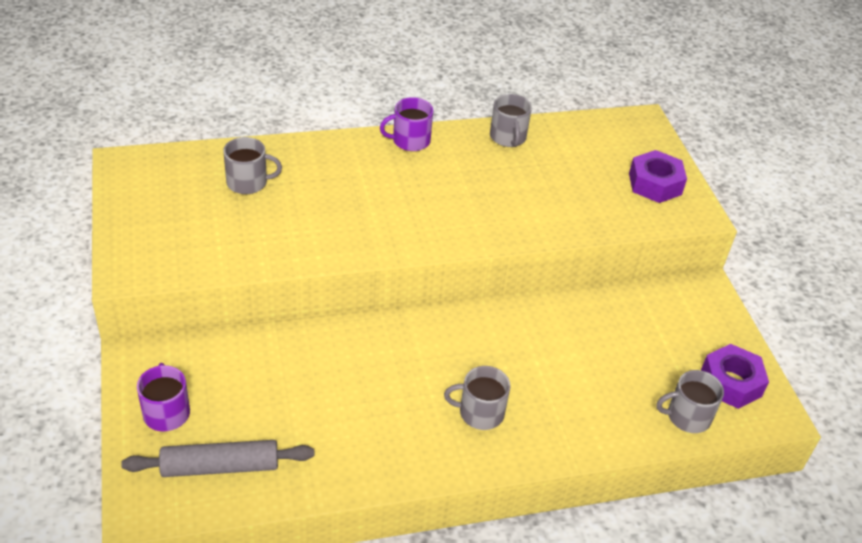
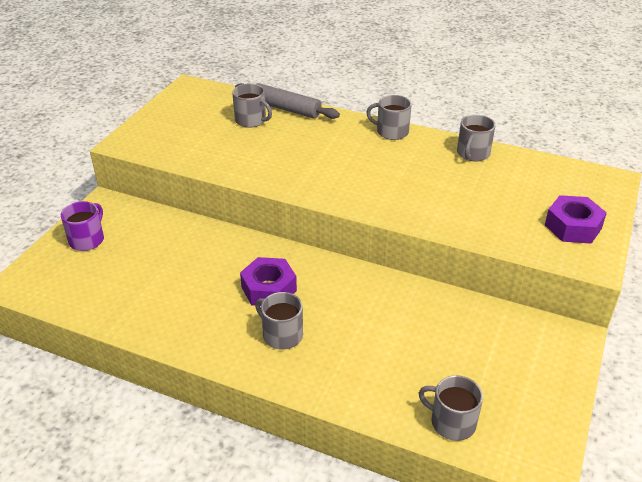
camera: 40 degrees right, 5 degrees down
(220, 466) = (82, 284): grey rolling pin -> grey rolling pin (286, 108)
(410, 141) = (391, 132): purple mug -> grey mug
(731, 383) = (522, 417): purple nut -> purple nut (268, 289)

